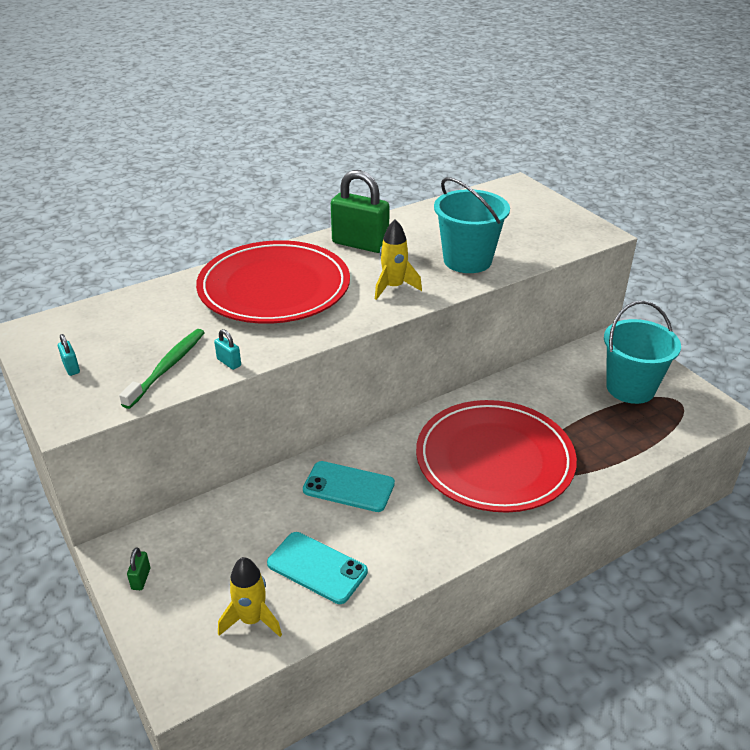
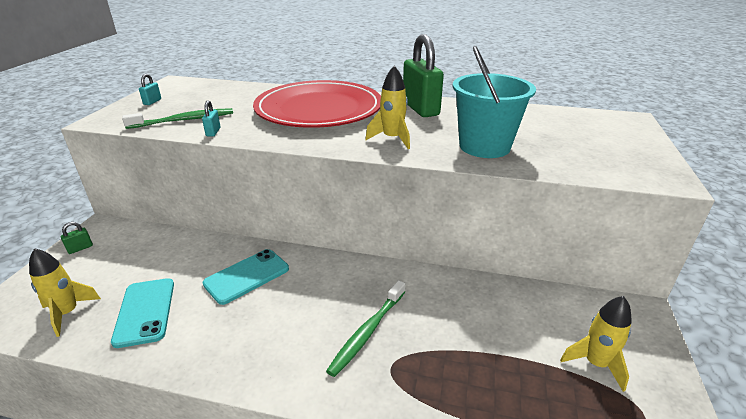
camera: 45 degrees right, 5 degrees down
(348, 487) = (247, 276): turquoise phone -> turquoise phone turned 75 degrees clockwise
(494, 460) = (368, 332): red plate -> green toothbrush
(630, 388) = (595, 363): turquoise bucket -> yellow rocket

